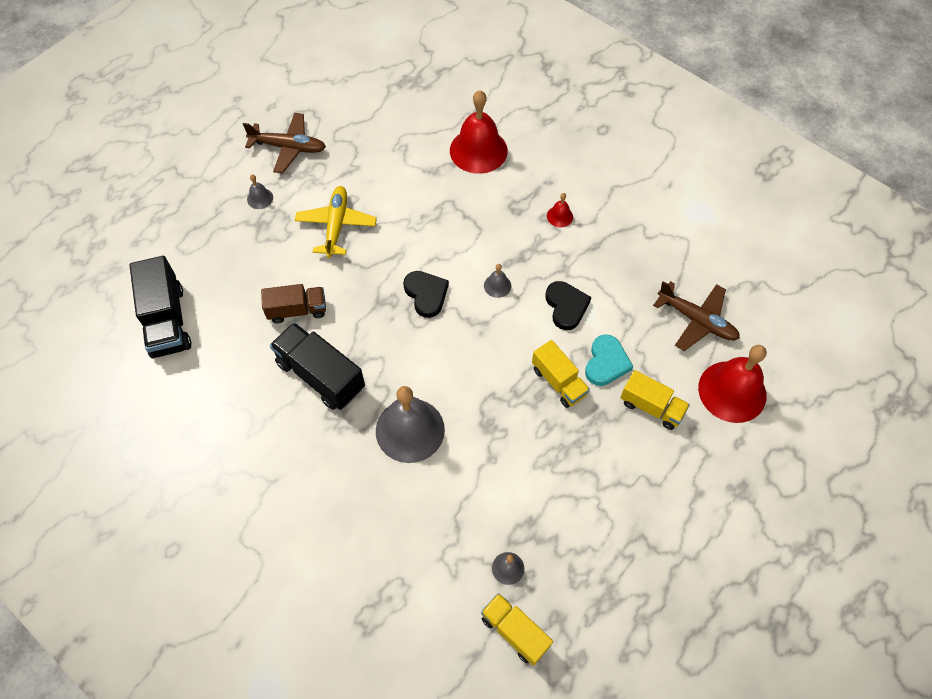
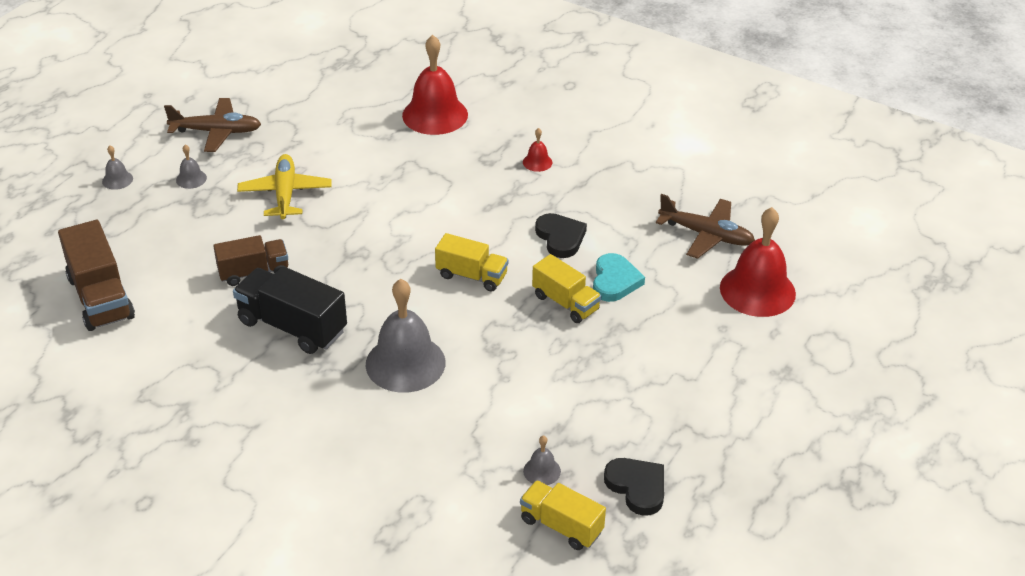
camera: 10 degrees left, 20 degrees down
(167, 321) = (101, 297): black truck -> brown truck
(426, 294) = (400, 243): black heart -> black heart (637, 487)
(497, 285) = (479, 228): grey bell -> grey bell (117, 180)
(651, 407) = (672, 313): yellow truck -> yellow truck (471, 276)

